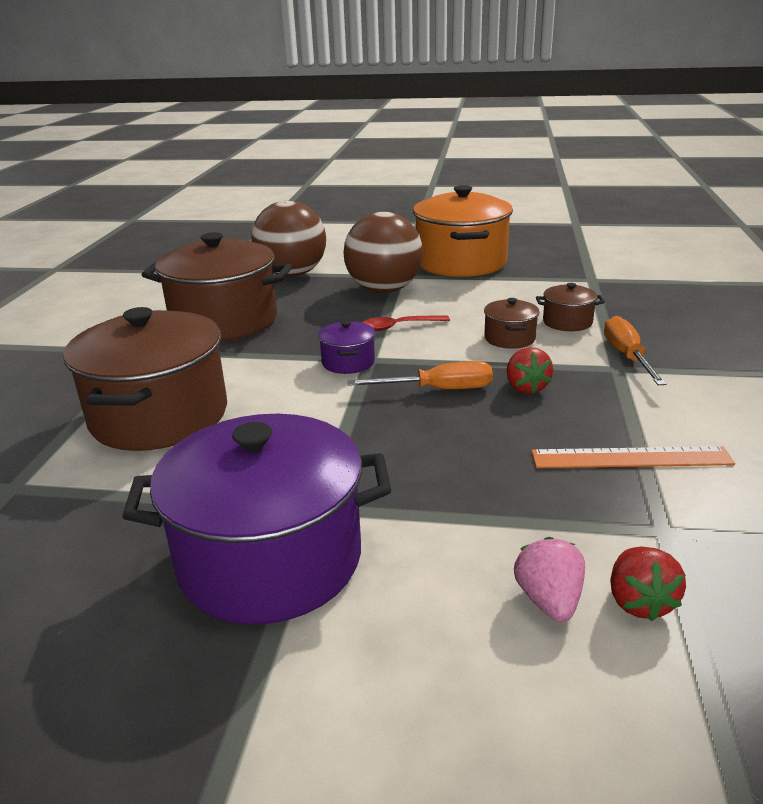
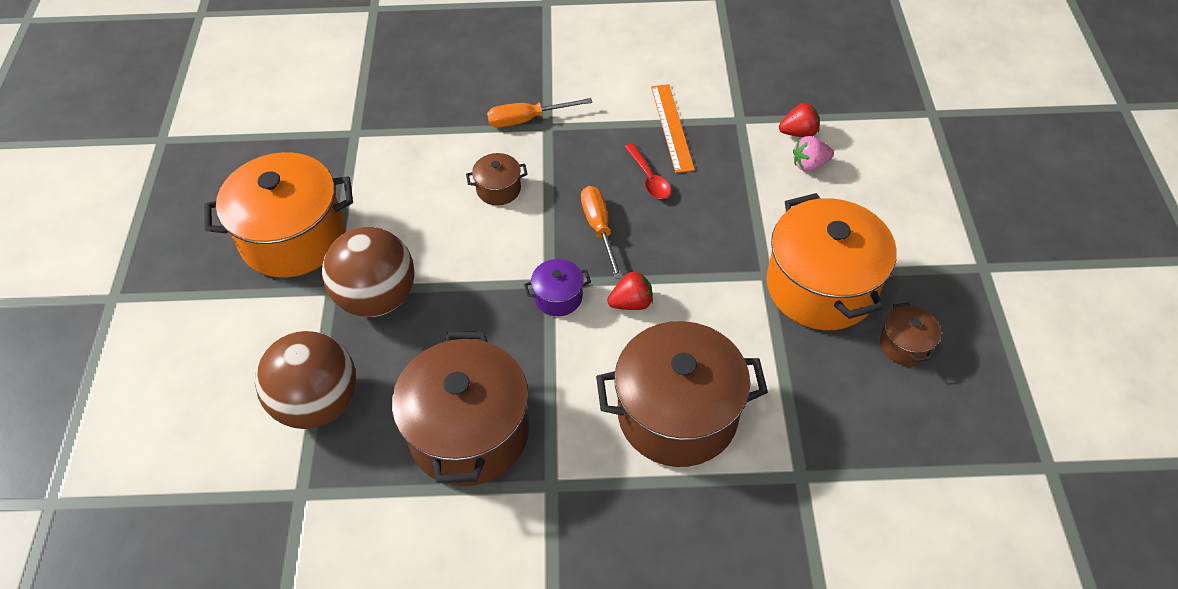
camera: 100 degrees left, 25 degrees up
(270, 559) = (821, 286): purple pot -> orange pot
(399, 326) = (476, 270): red spoon -> red spoon (649, 178)
(526, 387) = (587, 177): red strawberry -> red strawberry (631, 303)
(567, 322) = (461, 152): brown pot -> brown pot (905, 345)

